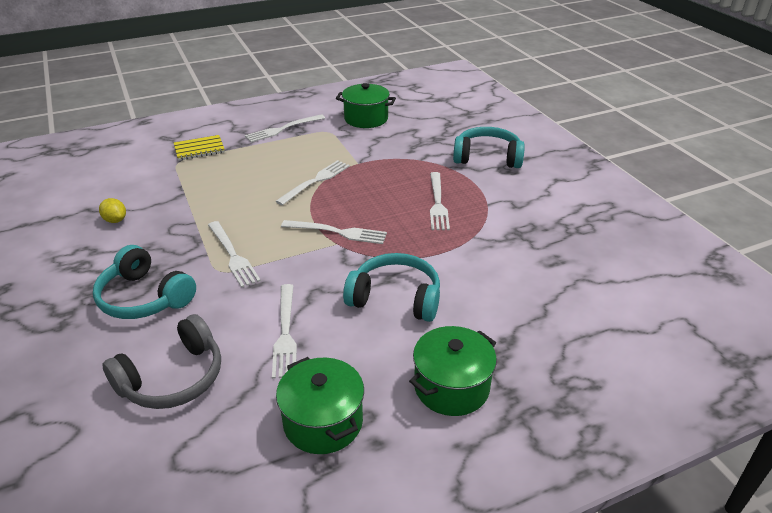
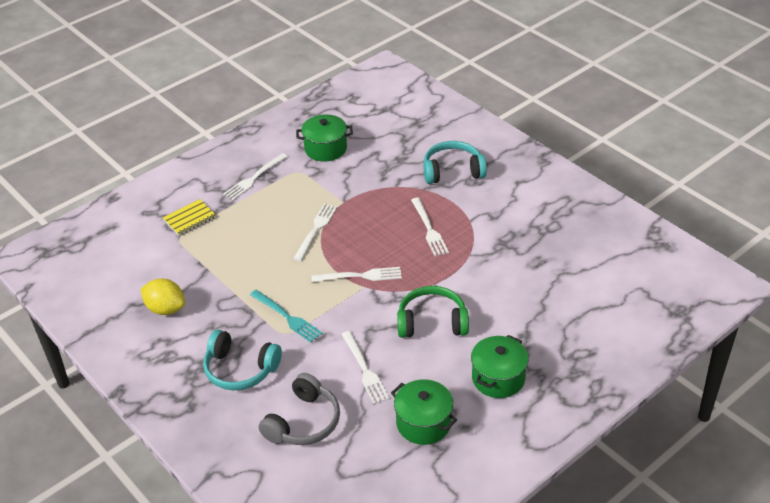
camera: 15 degrees left, 5 degrees up
(115, 220) = (165, 309): yellow lemon -> yellow lemon, size x1.69
(233, 256) = (288, 317): white fork -> turquoise fork
(395, 298) = (432, 322): turquoise headphones -> green headphones

